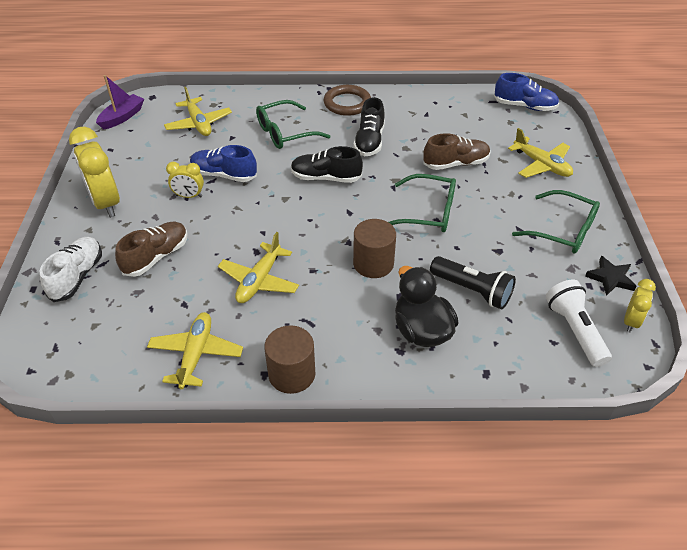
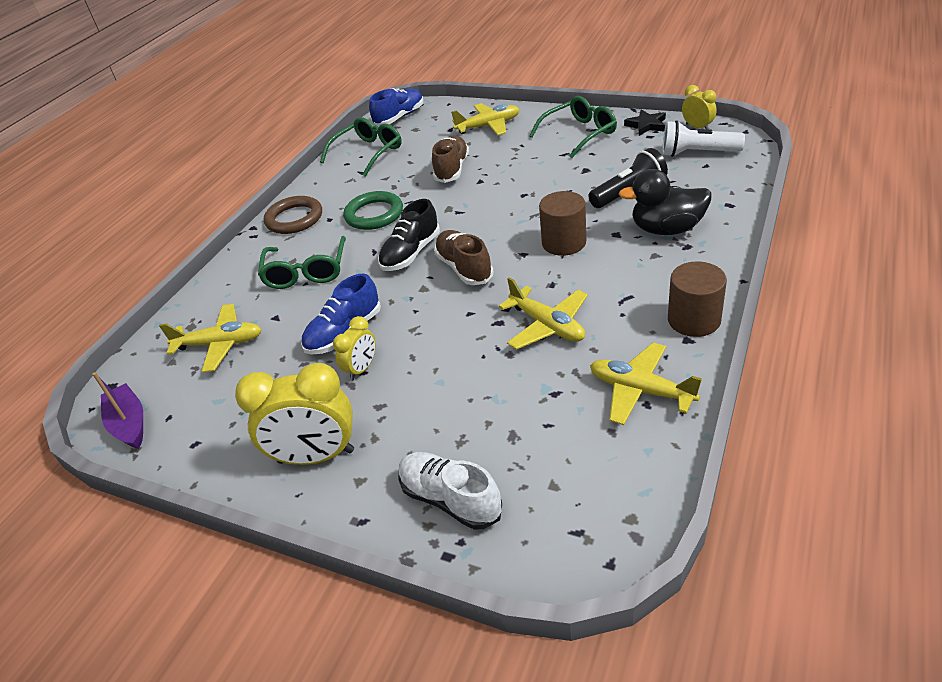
camera: 60 degrees left, 5 degrees down
(156, 257) = (458, 411): brown shoe -> brown shoe (464, 268)
(369, 141) = (374, 214): black shoe -> green ring
(428, 212) = (510, 197): green glasses -> green glasses (368, 153)

